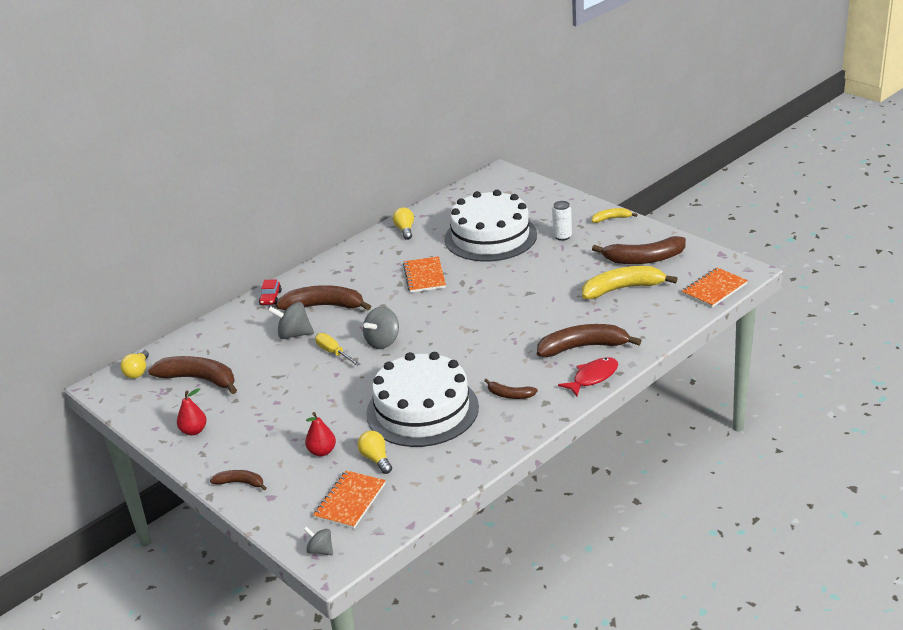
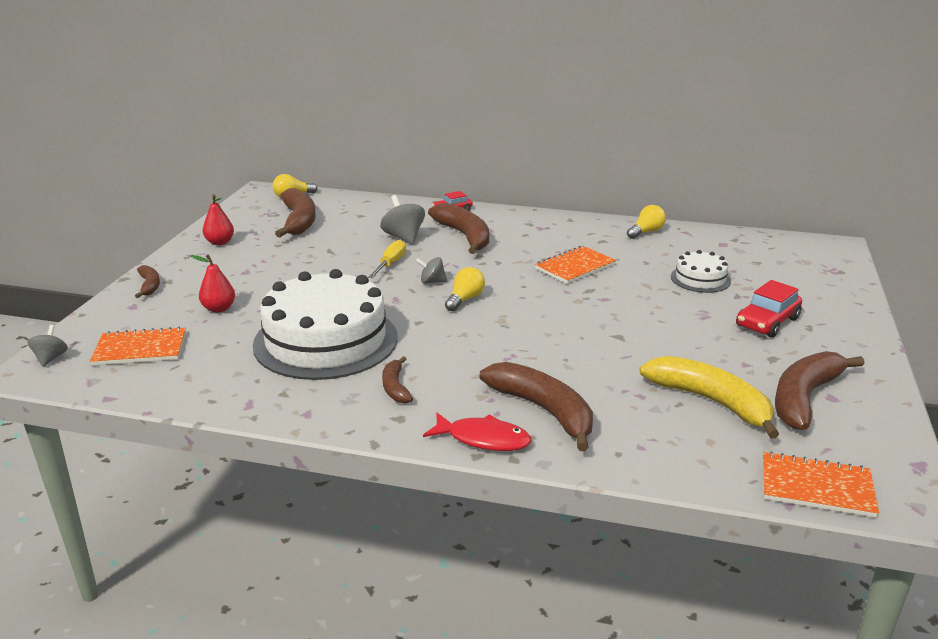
camera: 55 degrees right, 5 degrees down
(376, 459) = (220, 341): yellow light bulb -> yellow light bulb (465, 299)
(383, 342) = (432, 282): grey spinning top -> grey spinning top, size x0.60
(490, 237) = (700, 279): white cake -> white cake, size x0.47
(562, 236) = (767, 322): white can -> red car
(611, 219) = (860, 344): yellow banana -> none
(644, 259) = (804, 398): brown banana -> brown banana turned 75 degrees clockwise

